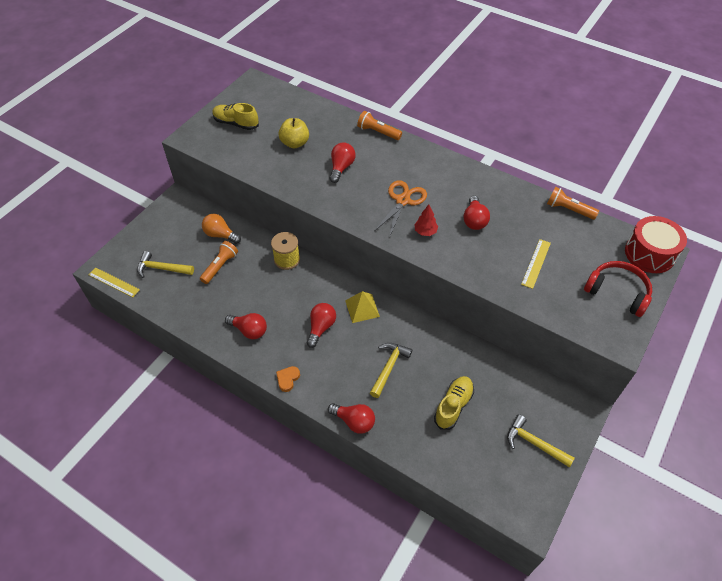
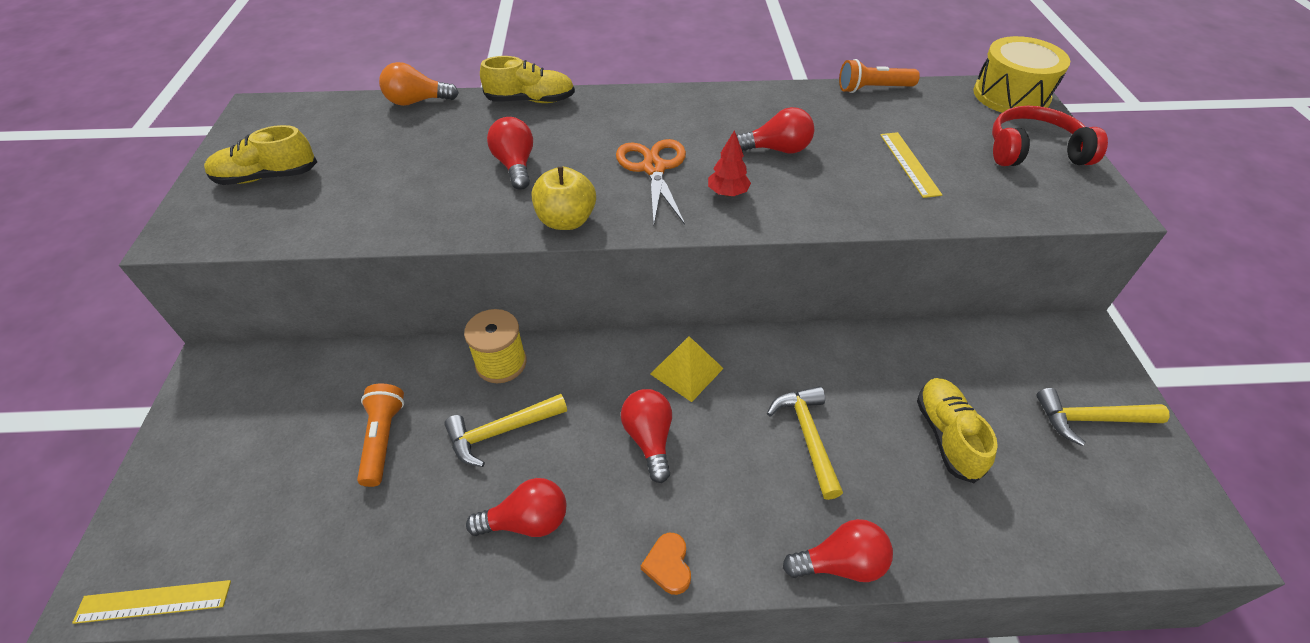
camera: 35 degrees left, 5 degrees down
(162, 268) = (258, 509): yellow hammer -> yellow hammer (501, 431)
(220, 235) = (344, 385): orange light bulb -> orange light bulb (417, 101)
(295, 143) = (404, 164): yellow apple -> yellow apple (566, 220)
(378, 132) = (531, 100): orange flashlight -> yellow shoe
(474, 220) = (777, 149): red light bulb -> red light bulb turned 60 degrees counterclockwise
(649, 254) = (1011, 95): red drum -> yellow drum

